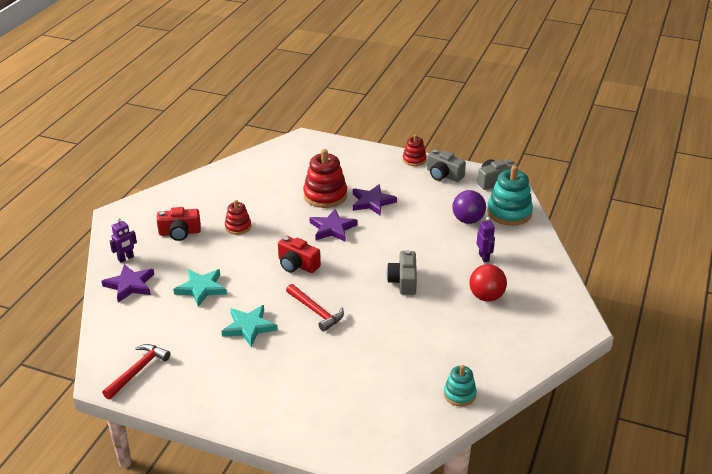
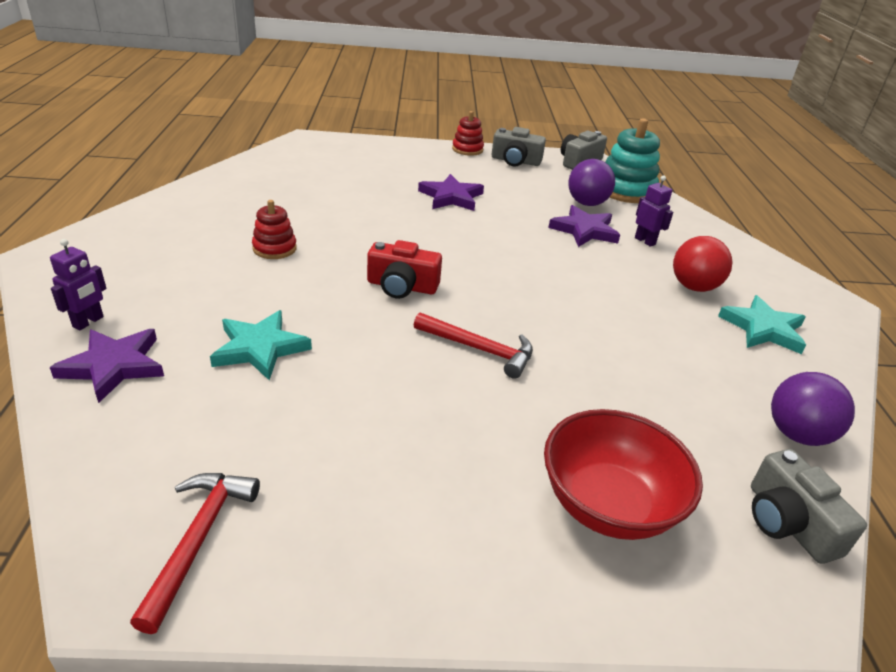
camera: 25 degrees left, 0 degrees up
(180, 232) = (177, 268): red camera -> none
(249, 327) = (384, 397): turquoise star -> turquoise star (763, 329)
(323, 401) = (608, 504): none -> red bowl
(325, 195) = (382, 196): red stacking toy -> none
(332, 228) = (420, 233): purple star -> purple star (584, 230)
(403, 281) = (572, 285): grey camera -> grey camera (788, 523)
(459, 394) = (797, 434): turquoise stacking toy -> purple ball

